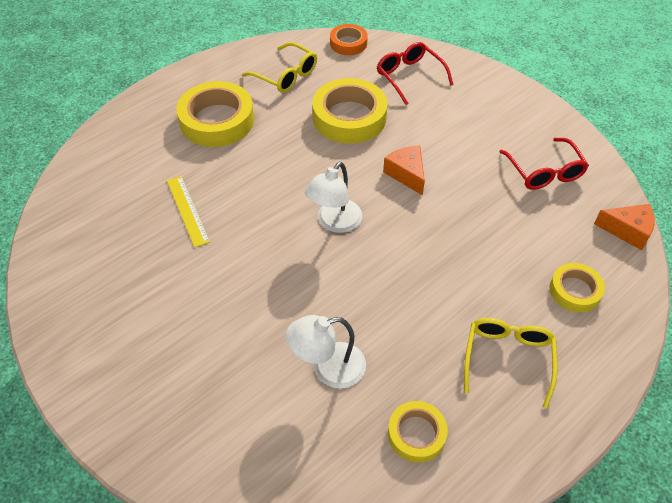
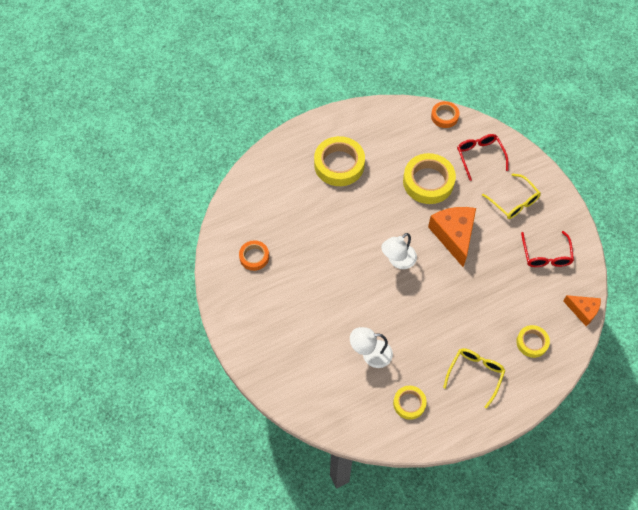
camera: 15 degrees right, 10 degrees up
(105, 265) = (254, 257): none -> orange tape
(187, 210) = (308, 230): yellow ruler -> none
(286, 75) = (393, 136): yellow glasses -> yellow glasses (514, 202)
(407, 174) = (454, 236): orange cheese -> orange cheese, size x1.72

